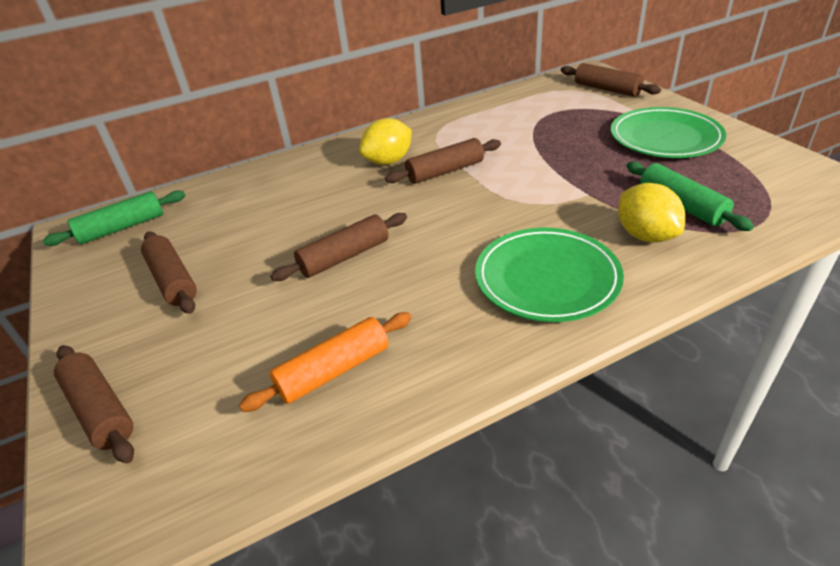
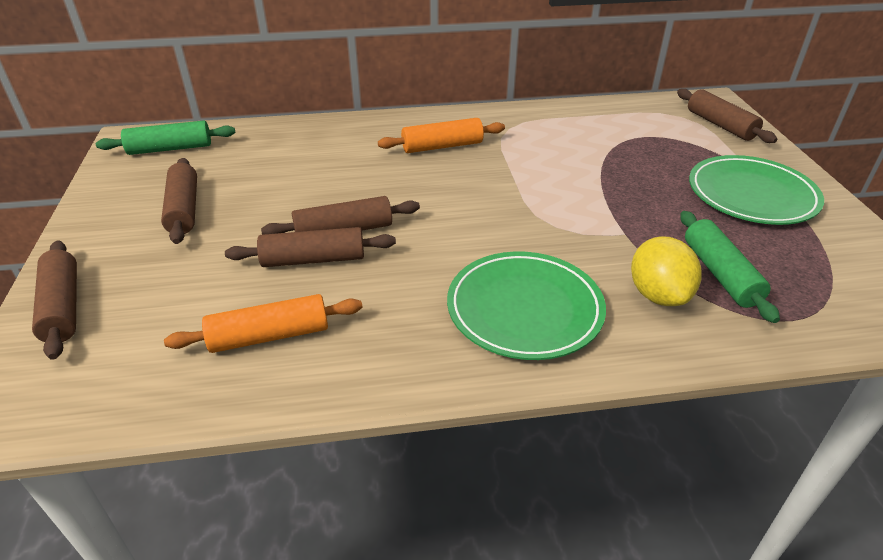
camera: 15 degrees right, 0 degrees up
(388, 161) = (442, 146): yellow lemon -> orange rolling pin
(445, 171) = (491, 171): brown rolling pin -> brown rolling pin (313, 259)

